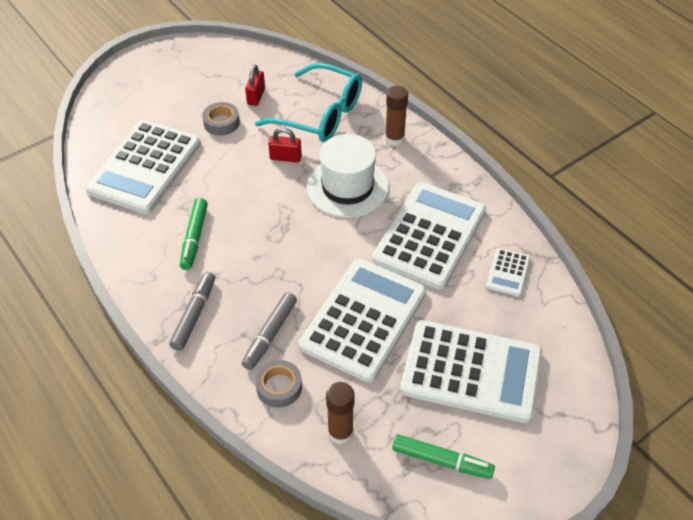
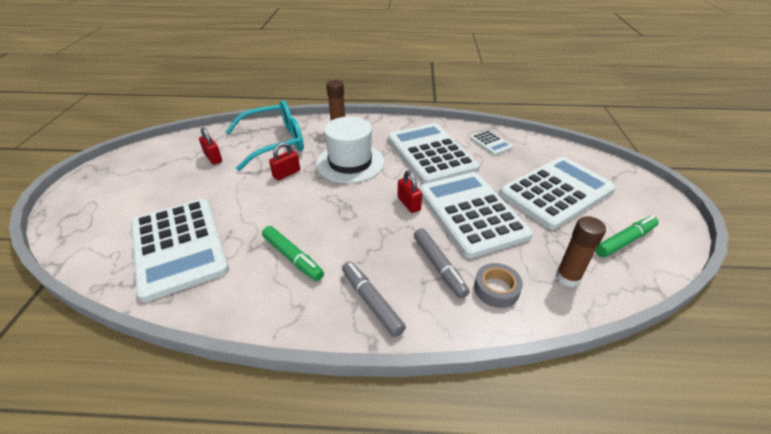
camera: 50 degrees left, 10 degrees down
(221, 122) = (207, 184): grey tape -> none
(331, 267) = (408, 204): none -> red padlock

